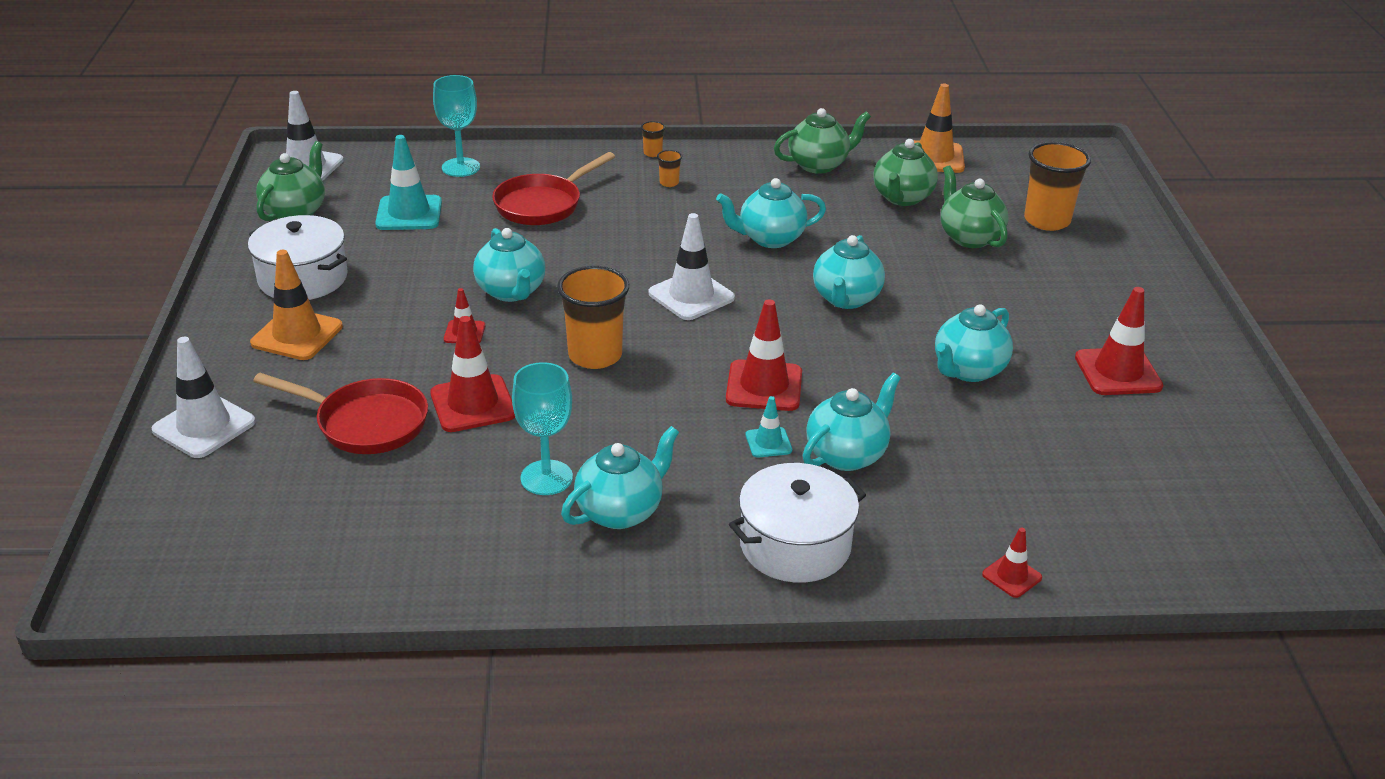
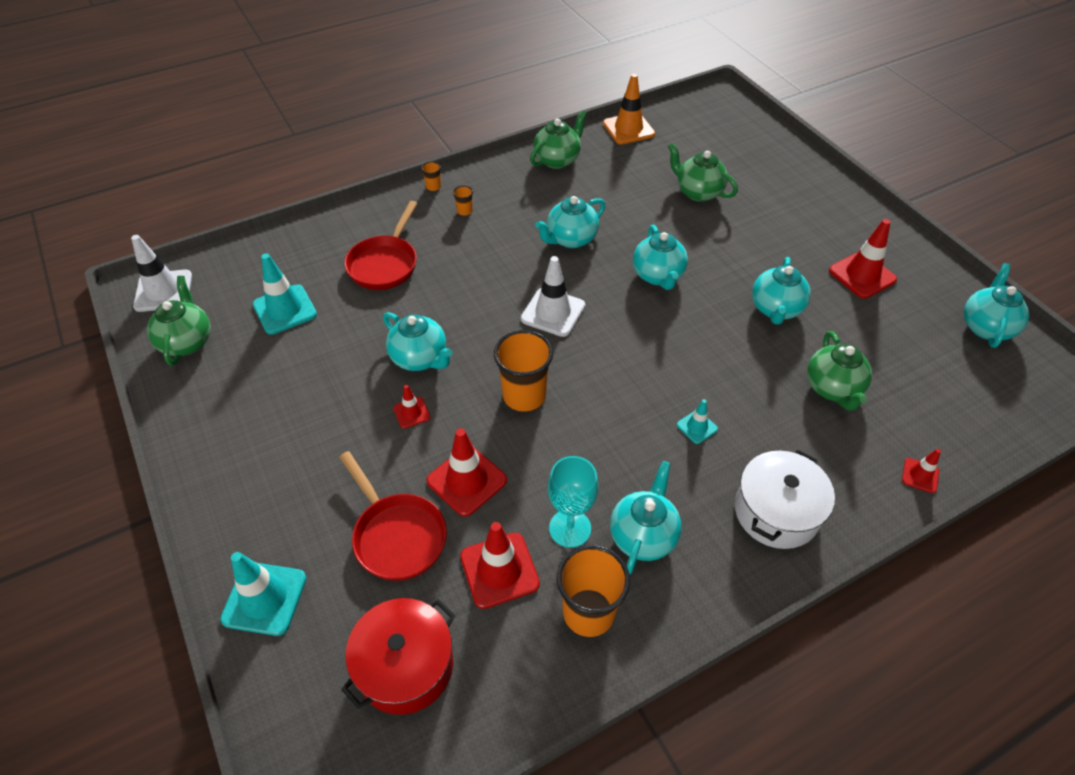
camera: 25 degrees left, 15 degrees up
(204, 426) = (264, 598): white traffic cone -> turquoise traffic cone
(288, 522) = (405, 666): none -> red pot
(297, 335) = (278, 469): orange traffic cone -> none
(303, 278) = (242, 409): white pot -> none
(366, 423) = (397, 536): red pan -> red pan turned 60 degrees clockwise
(461, 167) = (295, 249): turquoise goblet -> none
(764, 386) = (659, 376): red traffic cone -> red traffic cone (499, 570)
(847, 455) = (753, 415): turquoise teapot -> turquoise teapot (986, 327)
(902, 198) = (632, 172): green teapot -> green teapot (832, 389)
(1047, 220) = (734, 161): orange cup -> orange cup (588, 612)

